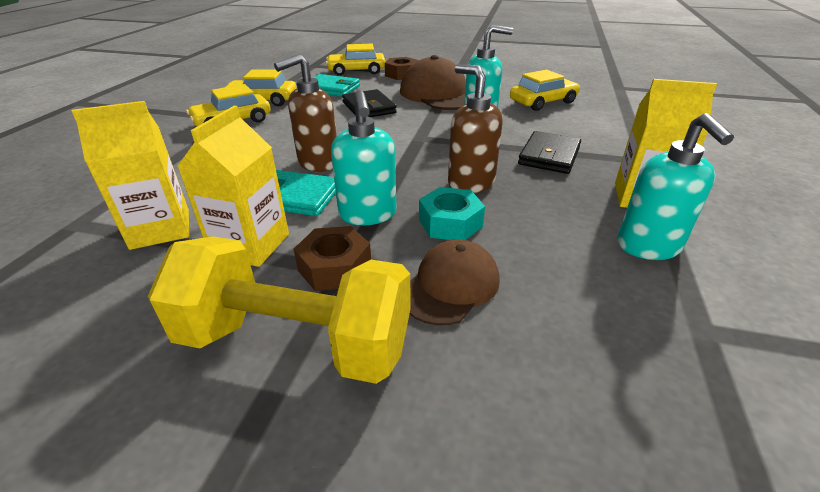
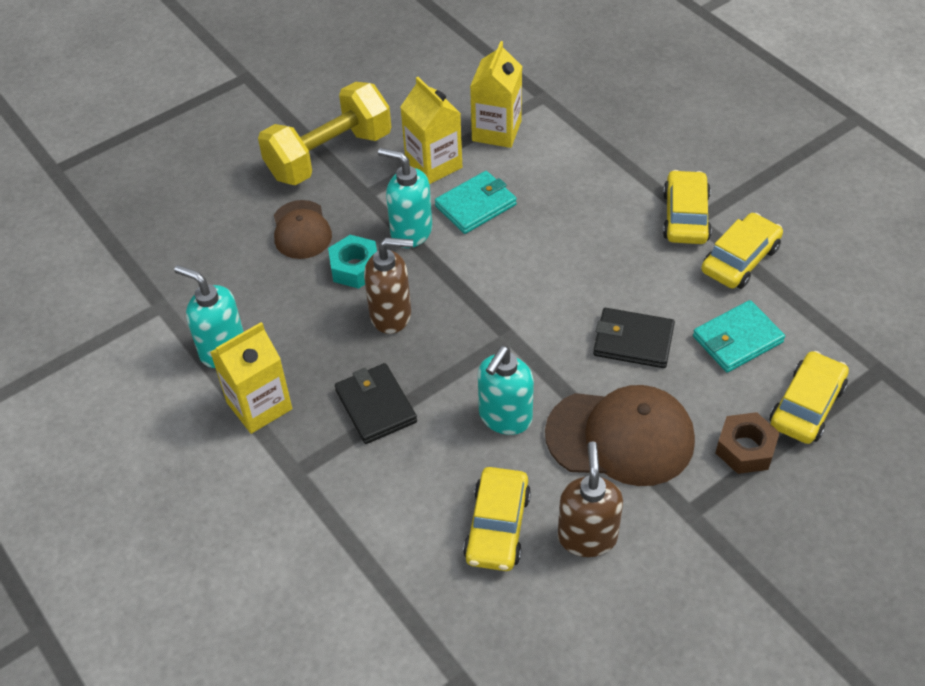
camera: 130 degrees right, 15 degrees up
(318, 163) = (523, 240): brown soap dispenser -> brown soap dispenser (587, 536)
(335, 267) = (370, 191): brown nut -> none

